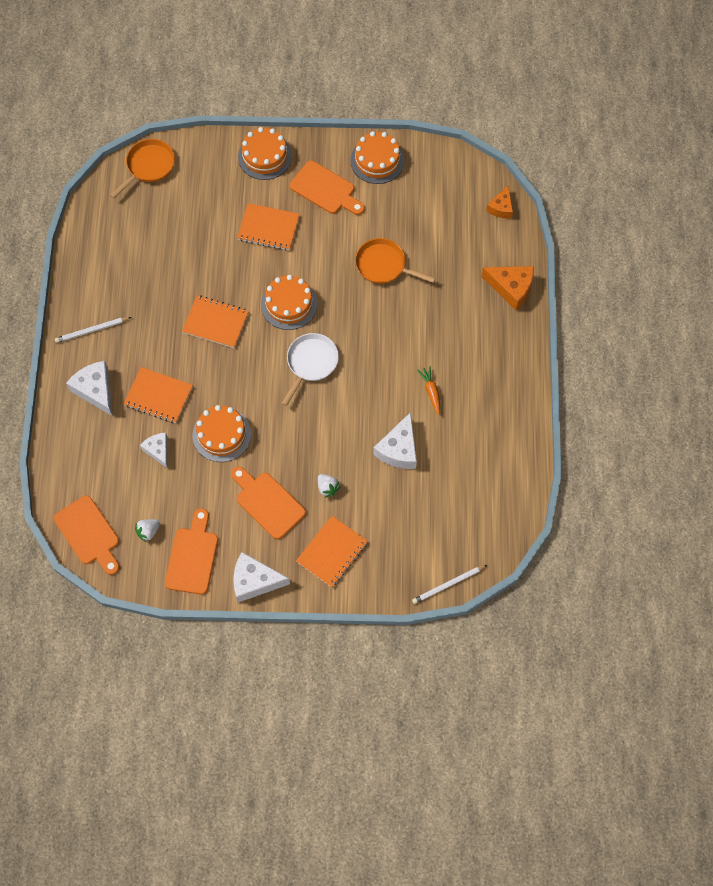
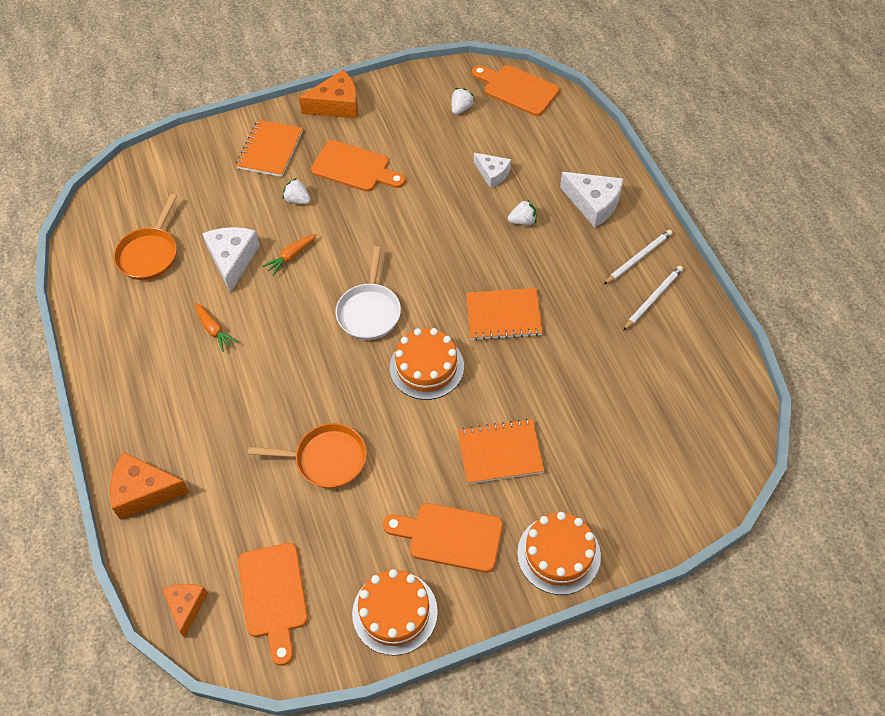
camera: 160 degrees right, 10 degrees down
(148, 166) = (706, 477): orange pan -> orange pan (149, 254)
(158, 396) = (523, 221): orange notebook -> white strawberry
(192, 556) = (407, 104): orange cutting board -> orange cutting board (274, 596)
(221, 434) = (434, 209): orange cake -> none
(255, 581) = (337, 105): white cheese -> orange cheese
(352, 434) = (291, 257): none -> orange carrot
(448, 585) = (141, 161): white pencil -> white pencil (653, 298)

